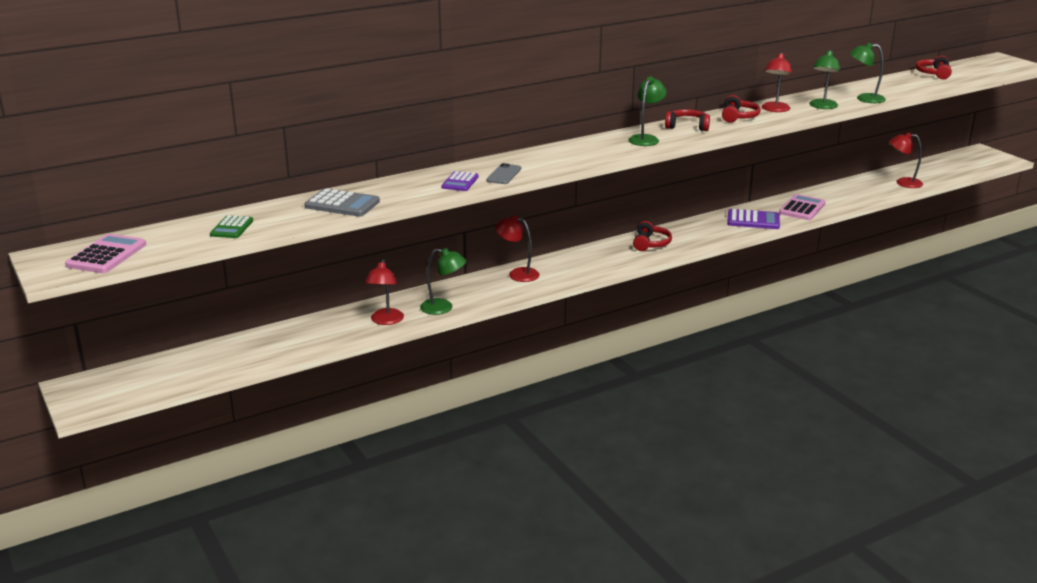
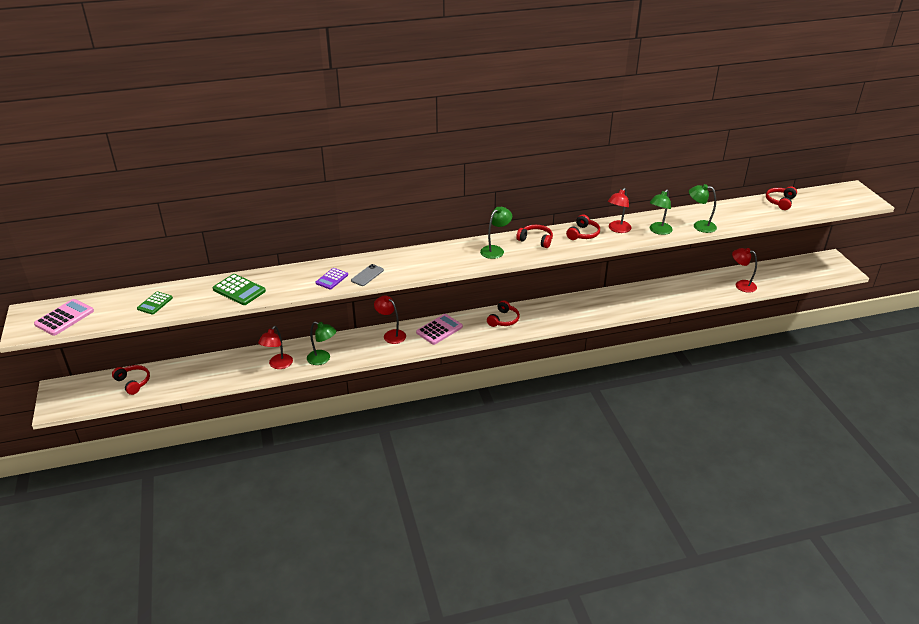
camera: 15 degrees right, 10 degrees up
(187, 365) = (133, 382): none -> red headphones
(342, 204) = (239, 290): grey calculator -> green calculator
(753, 220) = (595, 308): purple calculator -> none
(802, 208) = (641, 301): pink calculator -> pink calculator (439, 330)

